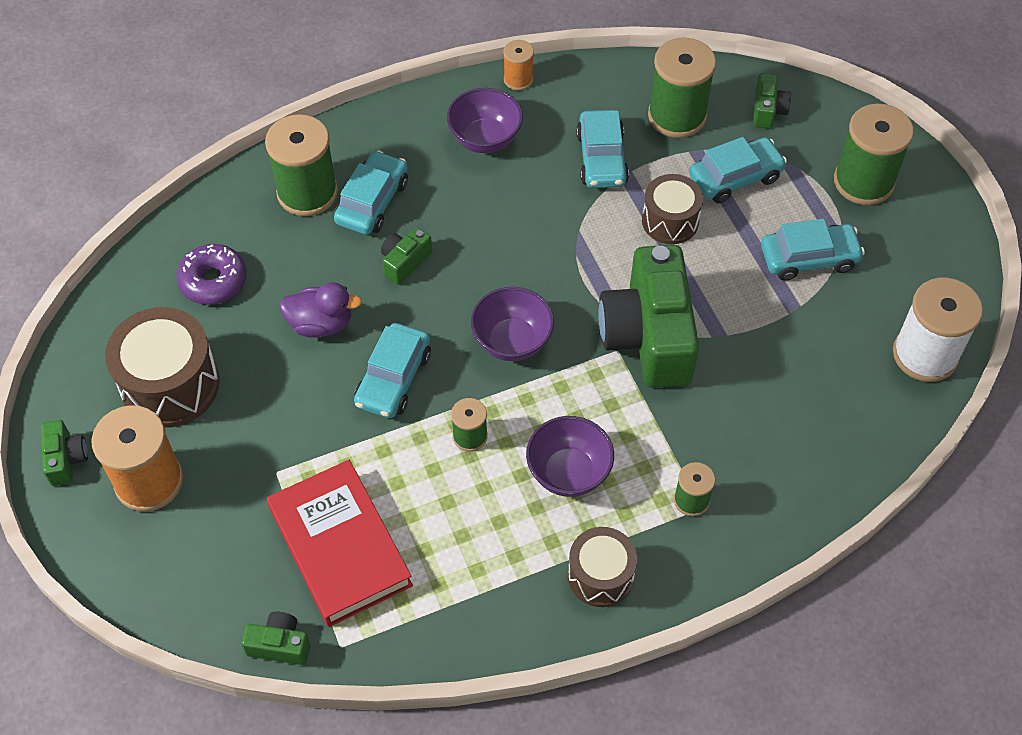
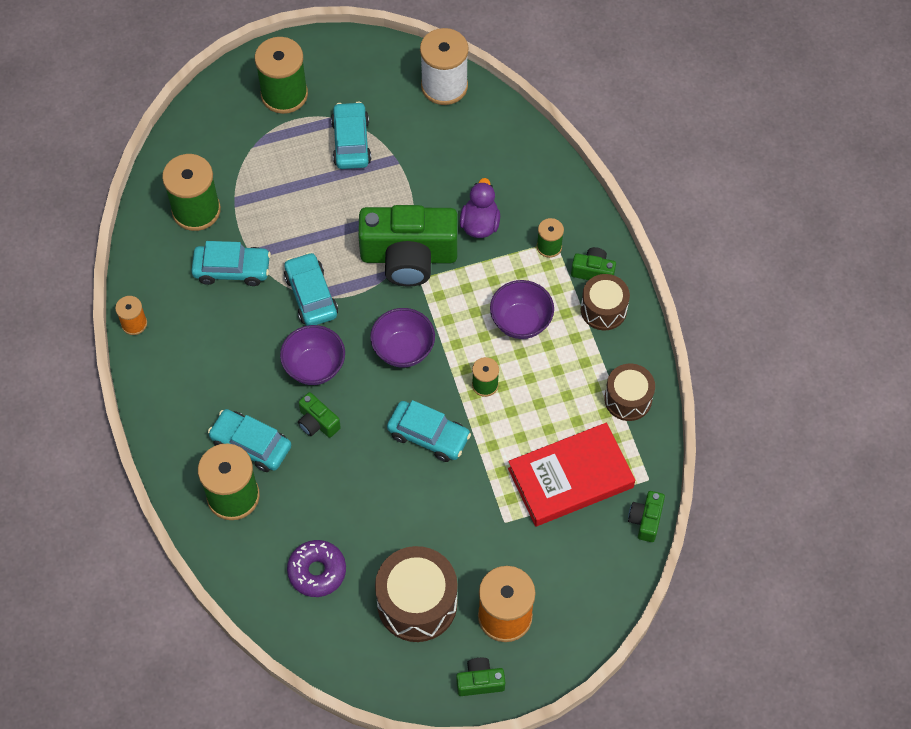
camera: 85 degrees left, 5 degrees up
(321, 324) = (371, 487): purple duck -> purple duck (480, 224)
(485, 139) = (197, 354): purple bowl -> purple bowl (314, 367)
(670, 221) = (303, 229): brown drum -> brown drum (628, 399)
(735, 177) = (267, 178): turquoise car -> turquoise car (311, 295)
(768, 110) = (201, 146): green camera -> green camera (593, 271)

